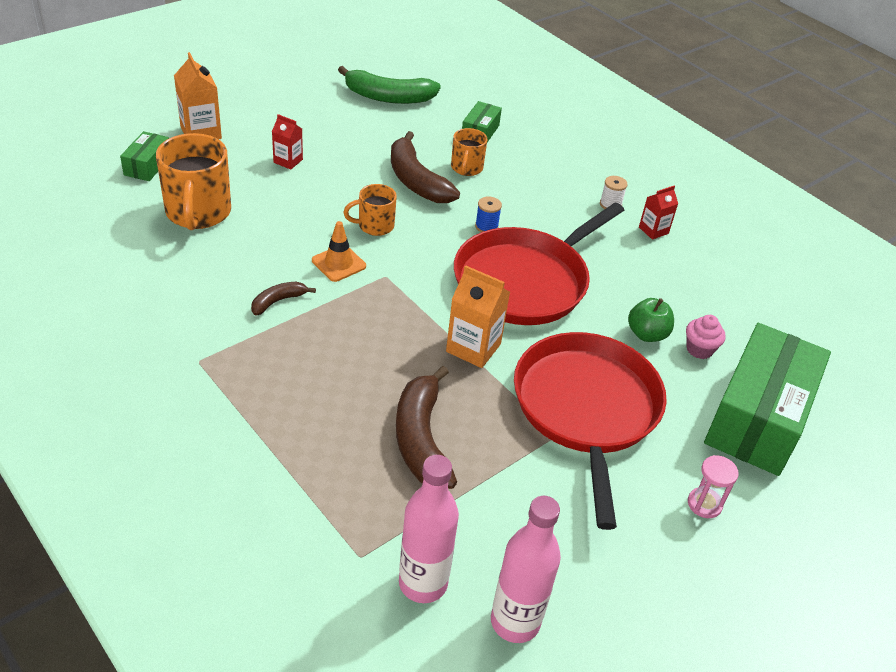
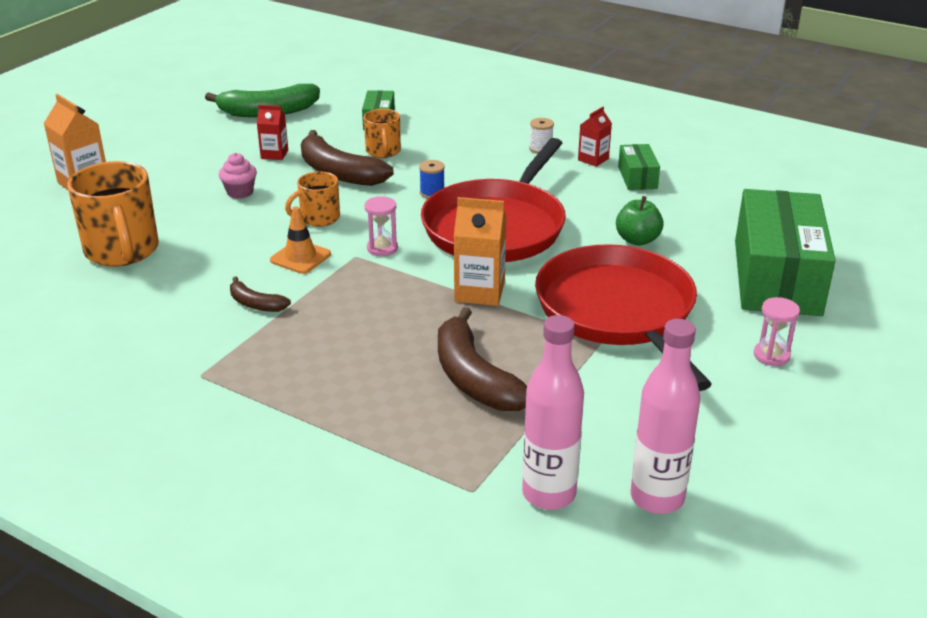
camera: 15 degrees left, 10 degrees down
(147, 165) = (40, 224): green box -> green box (637, 177)
(278, 301) = (256, 304): brown banana -> brown banana turned 90 degrees counterclockwise
(288, 161) = (194, 186): red carton -> red carton (274, 154)
(412, 274) = (382, 248): none -> pink hourglass
(699, 349) = (692, 239): pink cupcake -> pink cupcake (240, 192)

